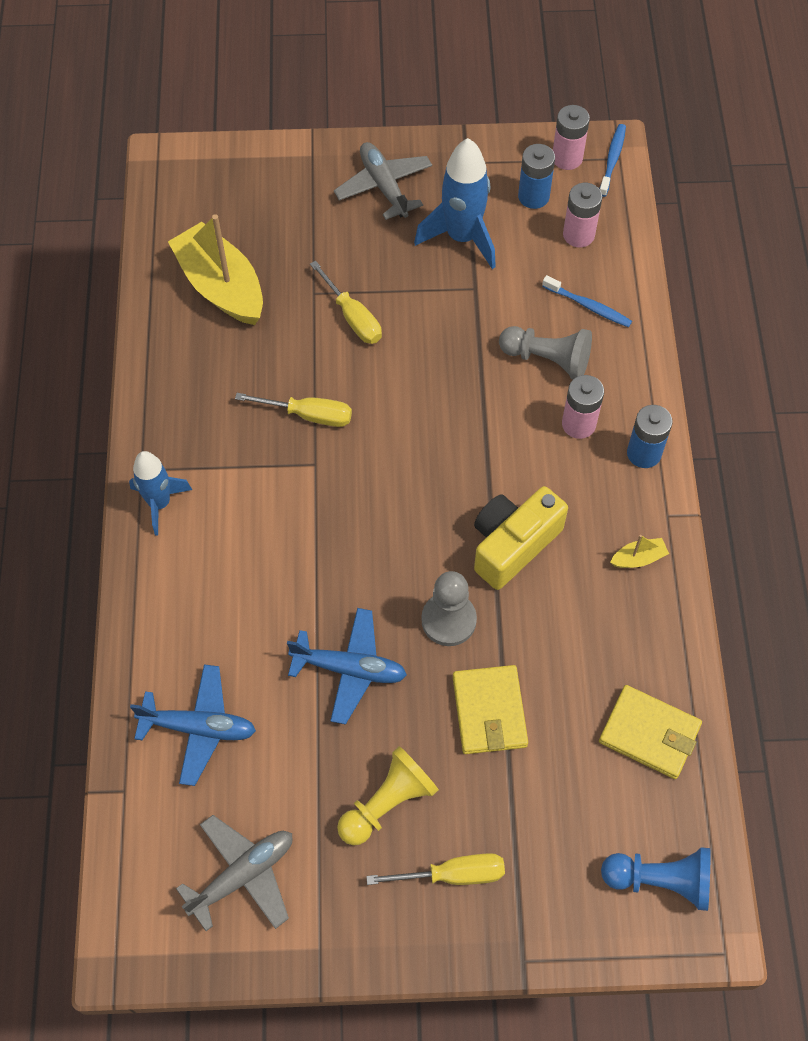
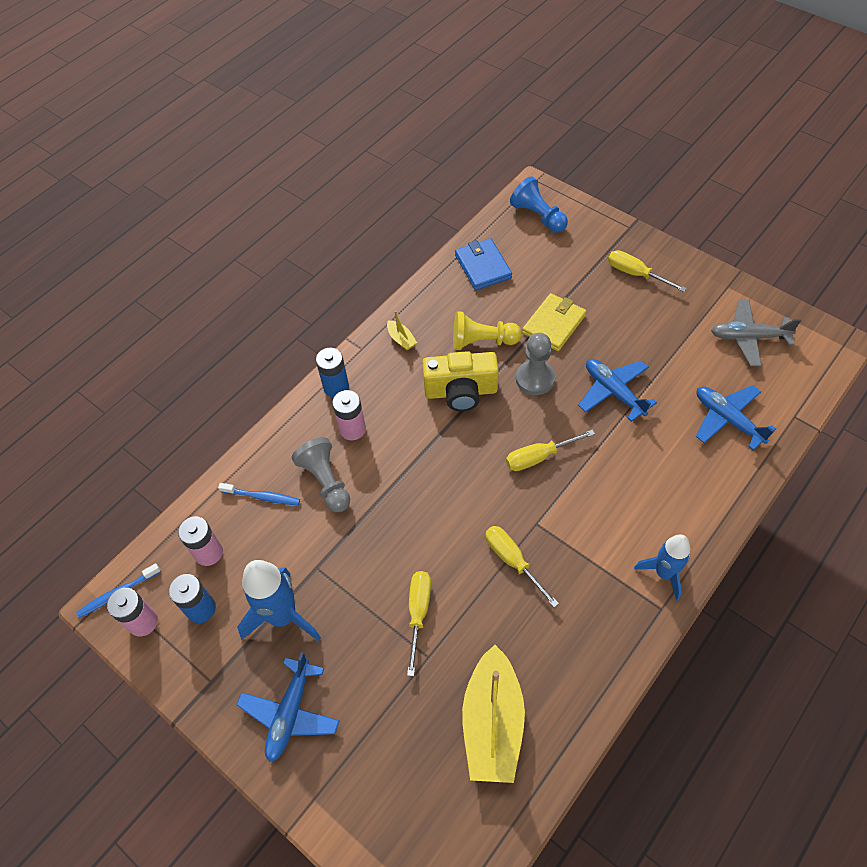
camera: 135 degrees left, 5 degrees down
(368, 532) = (539, 457): none -> yellow screwdriver
(384, 186) = (290, 713): grey plane -> blue plane
(387, 803) = (644, 320): yellow pawn -> yellow pawn (482, 341)
(588, 306) = (262, 497): blue toothbrush -> blue toothbrush turned 120 degrees clockwise
(638, 558) = (401, 339): yellow boat -> yellow boat turned 150 degrees counterclockwise
(649, 734) = (483, 266): yellow wallet -> blue wallet

